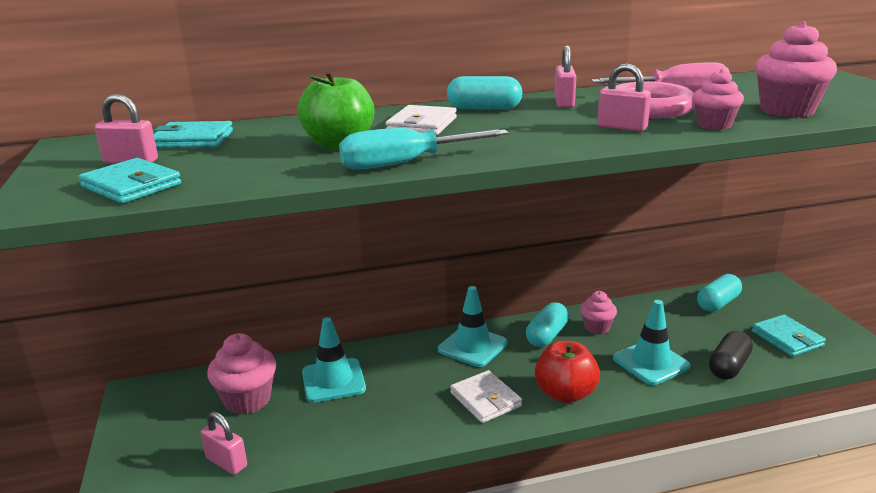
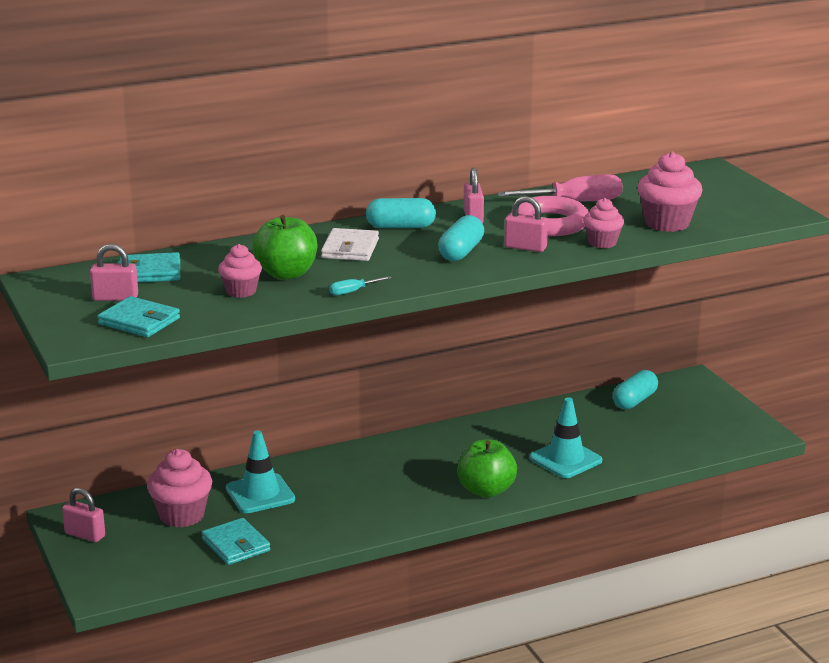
camera: 10 degrees left, 0 degrees up
(226, 462) = (187, 563): pink padlock -> pink padlock (85, 535)
(406, 163) = (353, 291): turquoise screwdriver -> turquoise screwdriver, size x0.47
(472, 346) = (390, 456): turquoise traffic cone -> none
(485, 399) = (412, 500): white wallet -> none
(547, 335) = (463, 441): turquoise capsule -> turquoise capsule (461, 252)
(565, 394) = (486, 490): red apple -> green apple
(597, 328) = (513, 431): pink cupcake -> pink cupcake (241, 291)
(728, 366) = (637, 458): black capsule -> none
(787, 338) = (696, 430): turquoise wallet -> turquoise wallet (236, 545)

